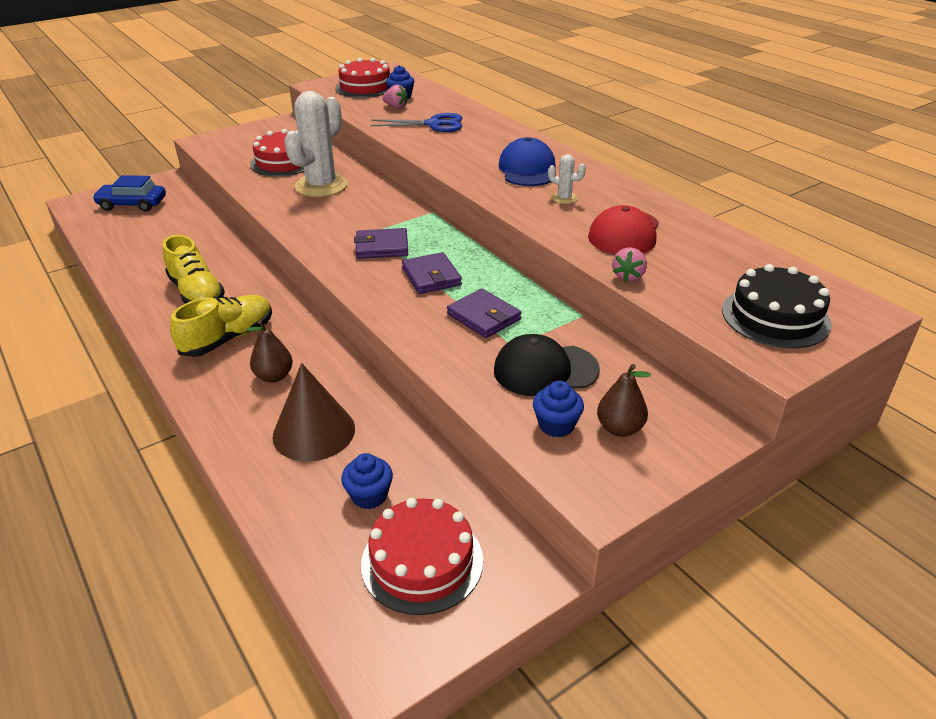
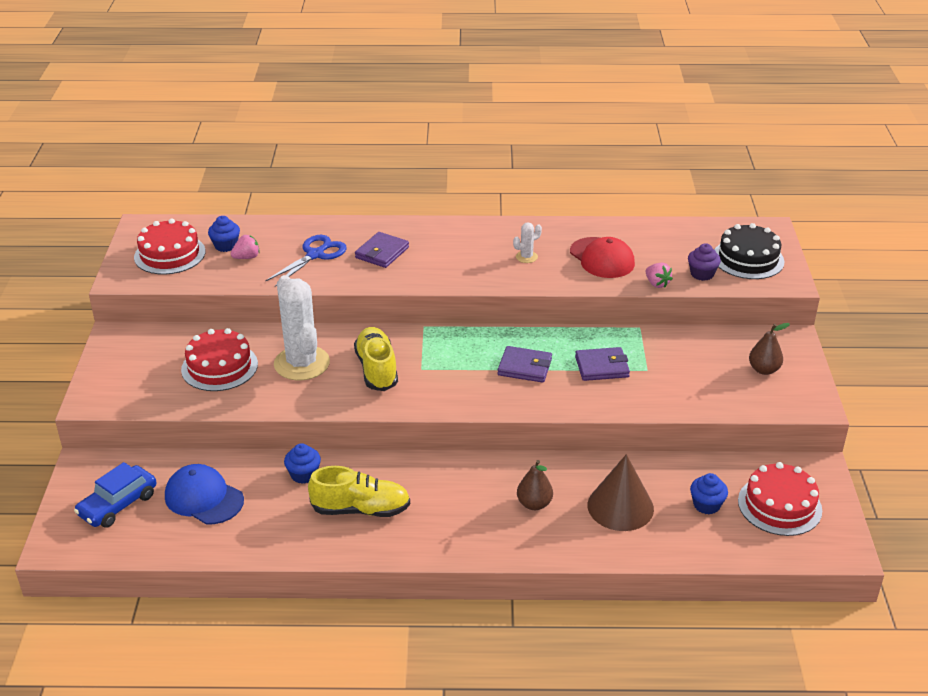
camera: 55 degrees left, 0 degrees up
(228, 338) = (456, 512): yellow shoe -> yellow shoe (376, 369)
(382, 247) = (453, 372): purple wallet -> purple wallet (382, 253)
(527, 169) = (461, 250): blue cap -> blue cap (204, 498)
(545, 370) = (685, 369): black cap -> none
(556, 425) = (741, 390): blue cupcake -> blue cupcake (304, 475)
(692, 297) = (702, 274): none -> purple cupcake

